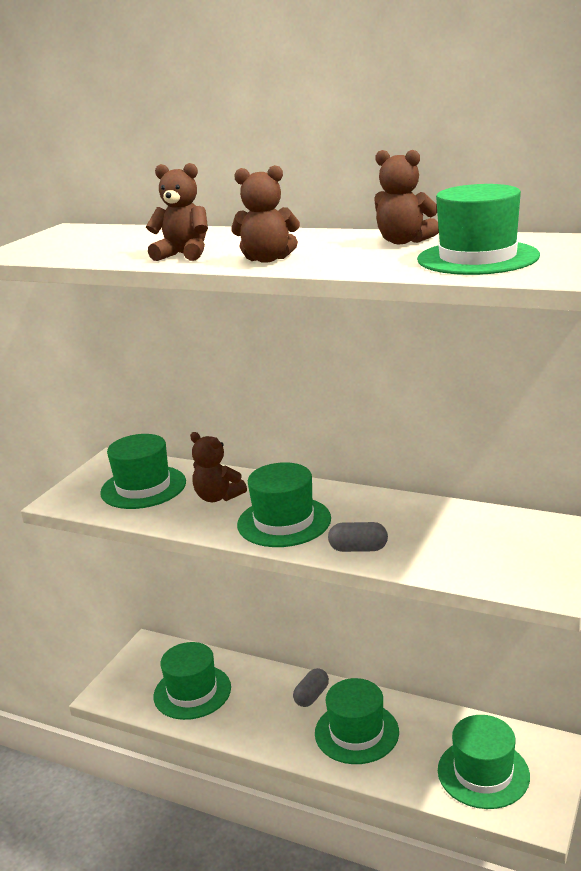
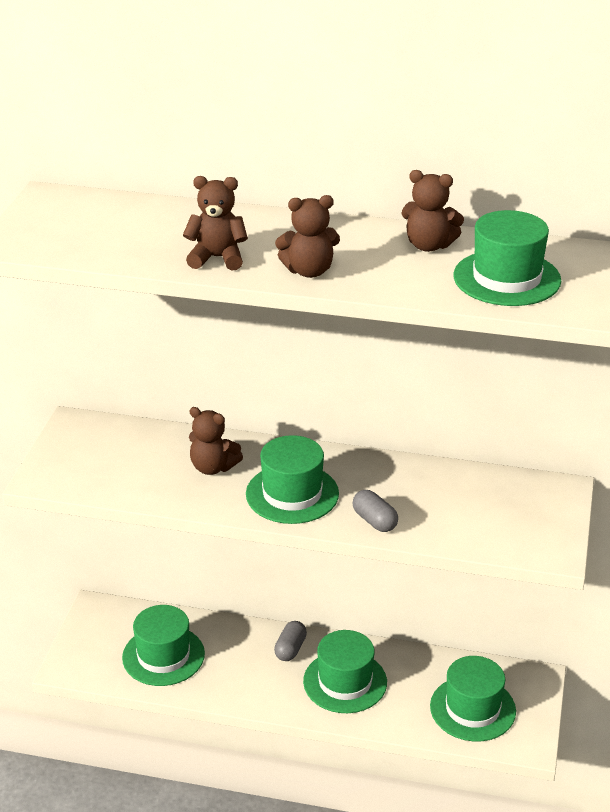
camera: 15 degrees left, 10 degrees up
(143, 487) = (127, 458): green hat -> none
(358, 549) = (374, 521): grey capsule -> grey capsule turned 60 degrees clockwise

